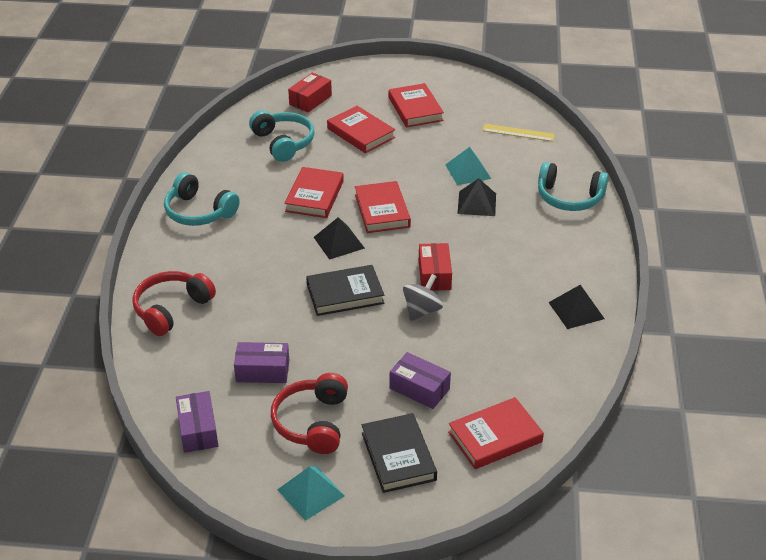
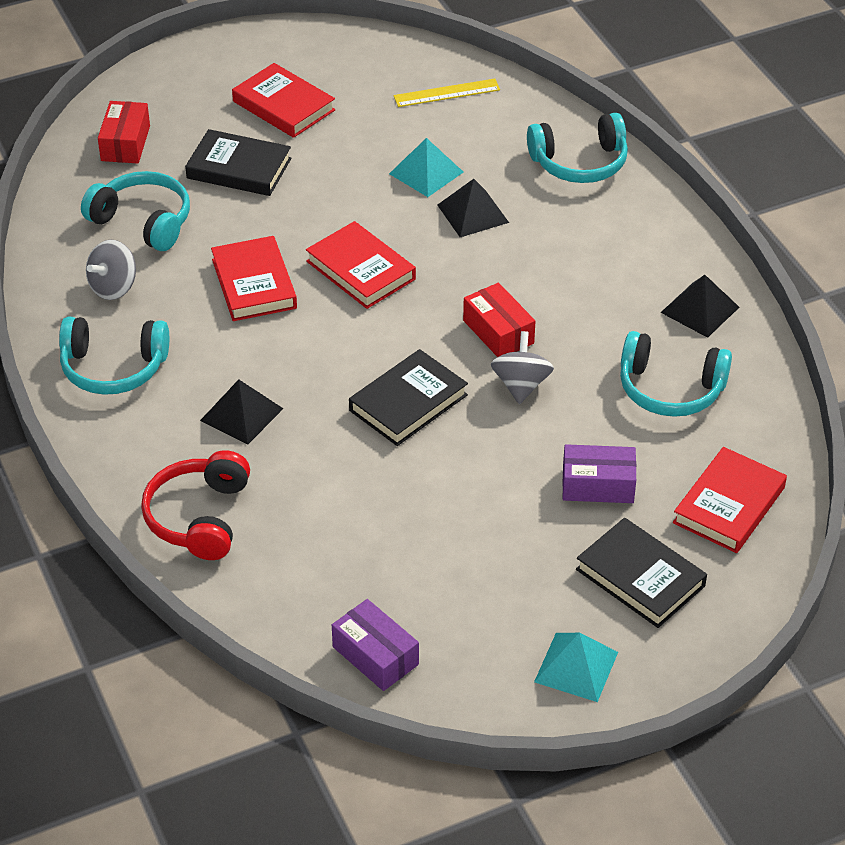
camera: 30 degrees left, 5 degrees up
(237, 171) = (113, 287): none -> grey spinning top
(262, 371) = (390, 546): purple box -> none
(313, 422) = (507, 583): red headphones -> none
(339, 242) = (341, 336): black pyramid -> black pyramid (241, 414)
(361, 133) = (239, 168): red book -> black book
(516, 350) = (670, 389): none -> turquoise headphones

